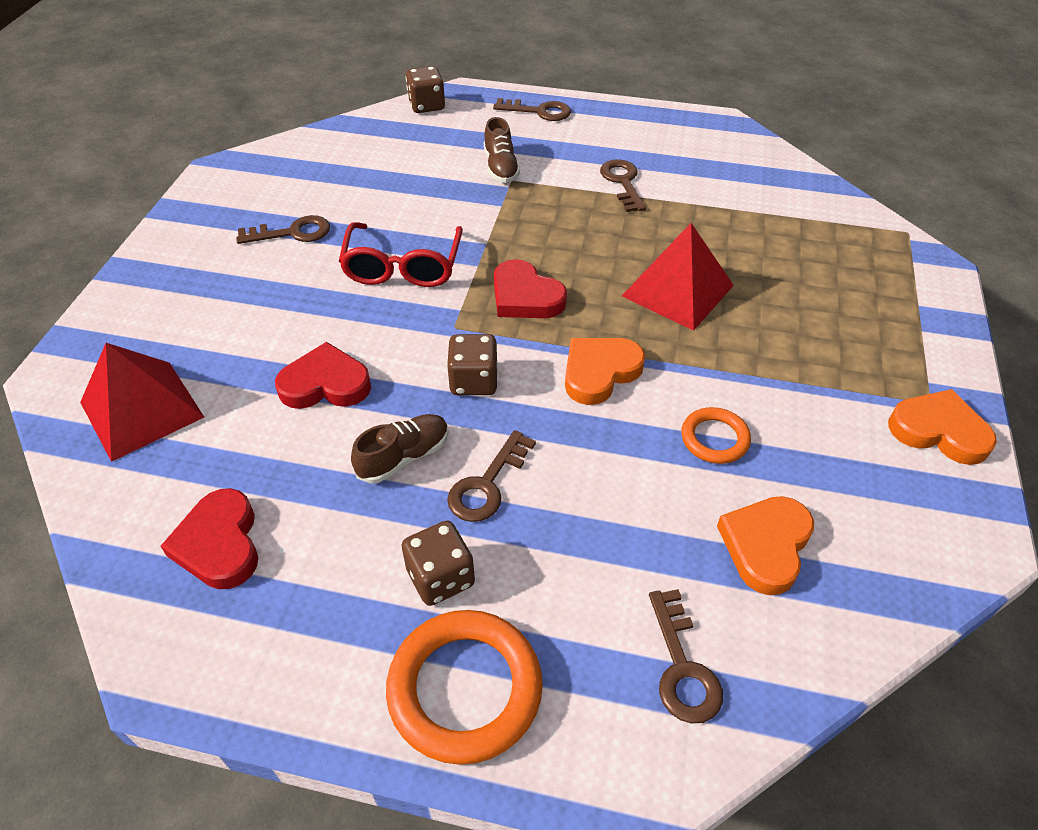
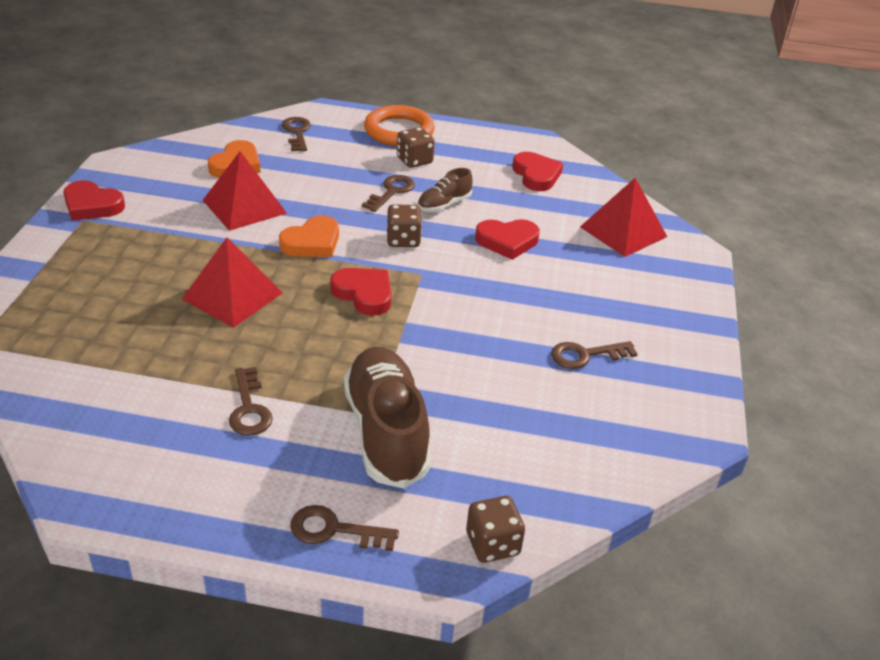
camera: 175 degrees right, 10 degrees down
(402, 267) = (472, 320): red glasses -> none
(501, 167) = (386, 432): brown shoe -> brown shoe, size x2.02
(714, 438) = (244, 206): orange ring -> red pyramid
(938, 431) = (92, 205): orange heart -> red heart

